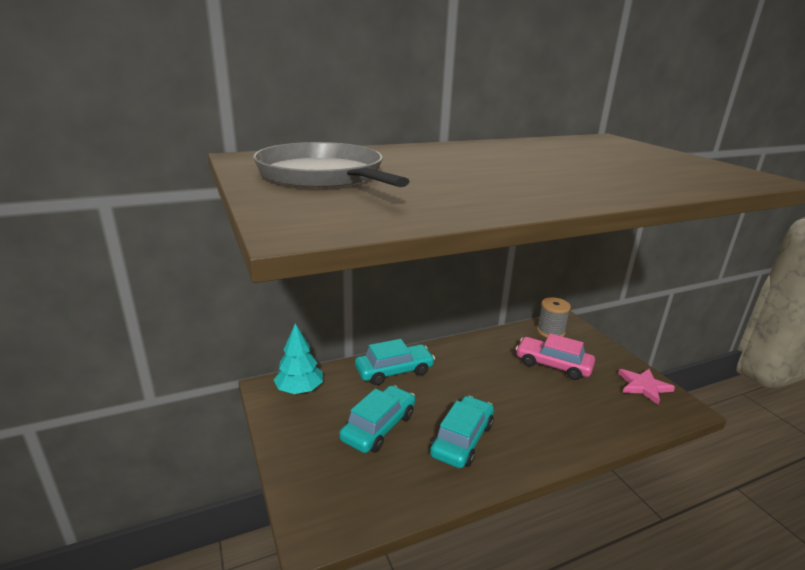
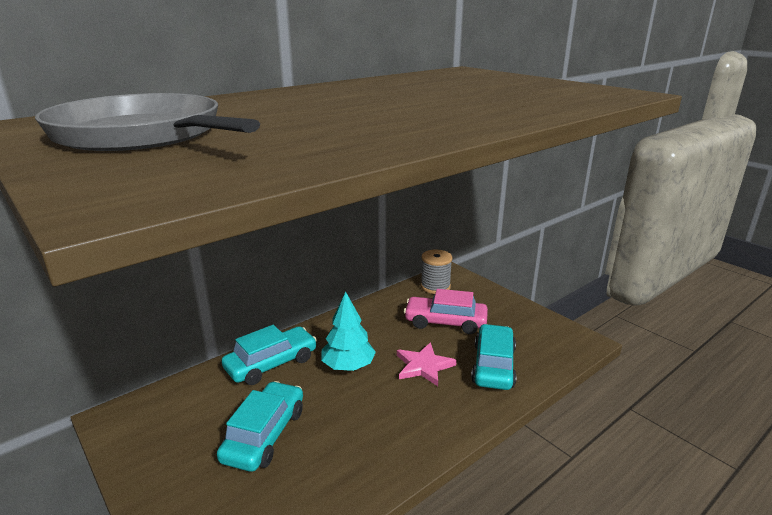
camera: 15 degrees left, 0 degrees up
(299, 389) = (156, 410): turquoise tree -> turquoise tree (348, 366)
(462, 439) = (365, 427): turquoise car -> turquoise car (493, 365)
(643, 386) = (539, 327): pink star -> pink star (424, 366)

